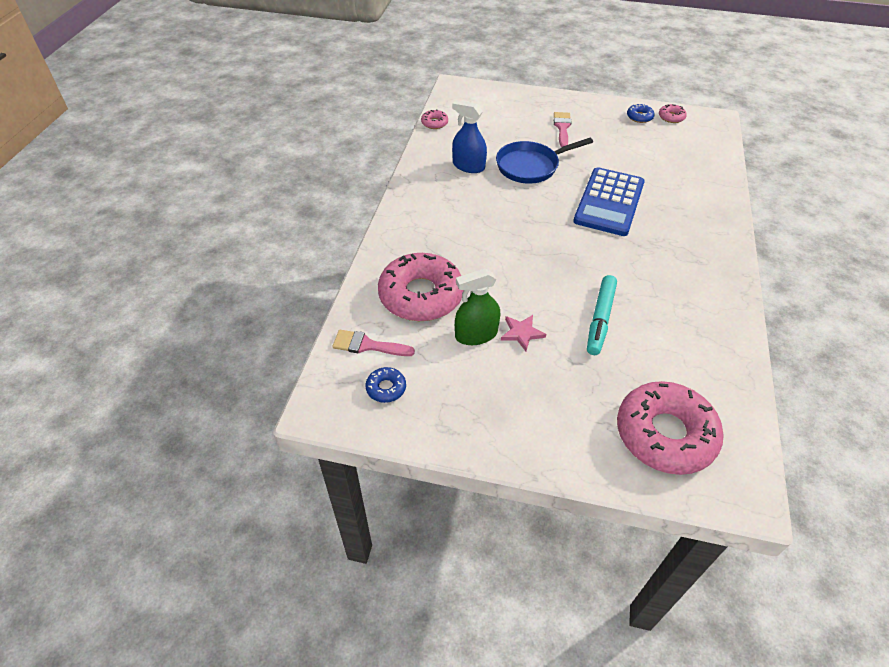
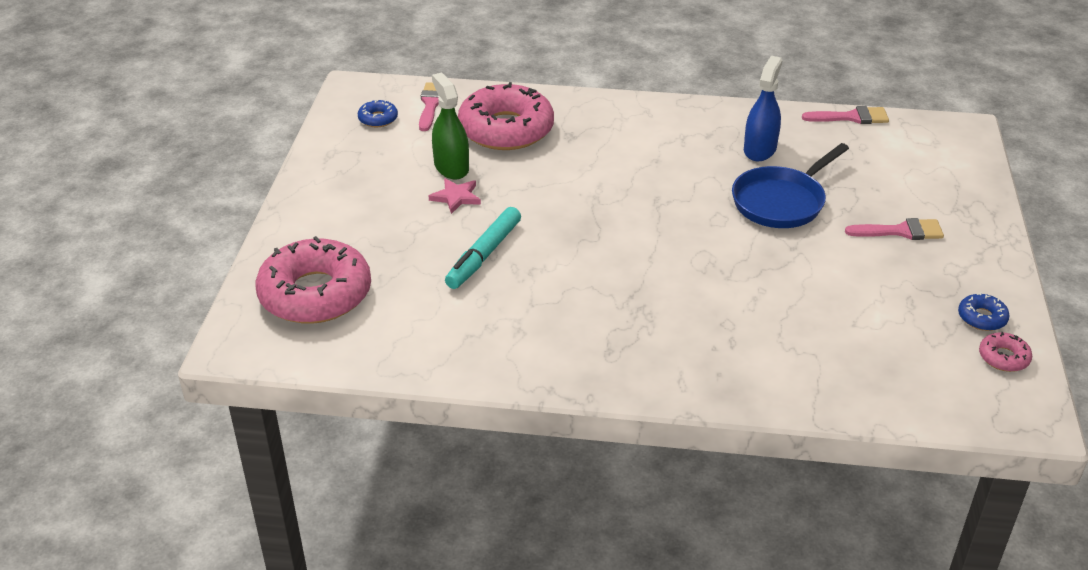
camera: 85 degrees right, 10 degrees down
(434, 123) = (851, 117): pink donut -> pink brush
(531, 166) = (781, 201): blue pan -> blue pan turned 105 degrees counterclockwise
(600, 319) = (484, 255): turquoise marker -> turquoise marker turned 75 degrees counterclockwise
(609, 202) = (721, 272): blue calculator -> none

